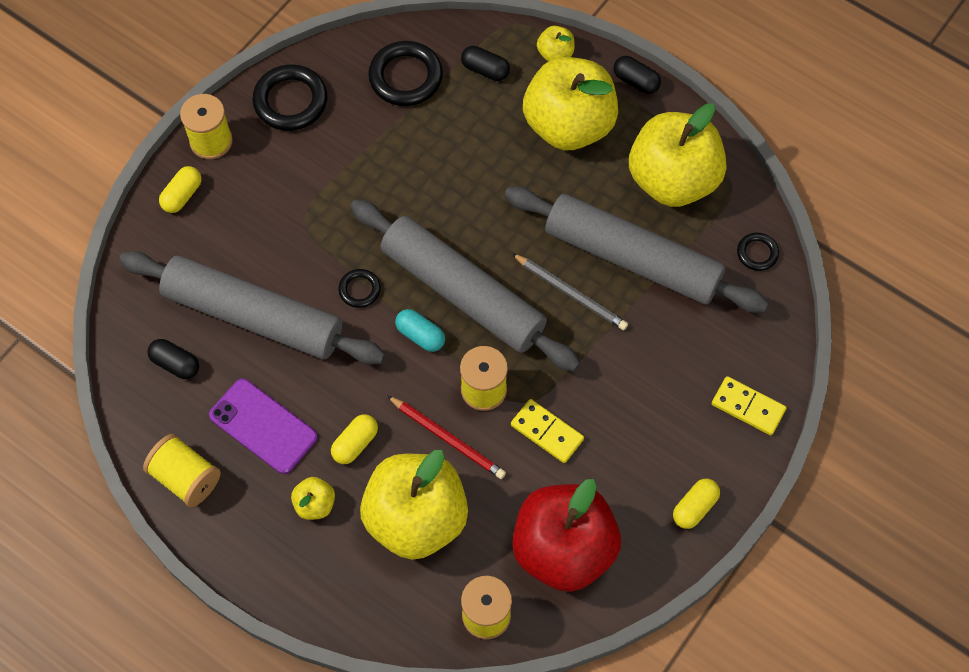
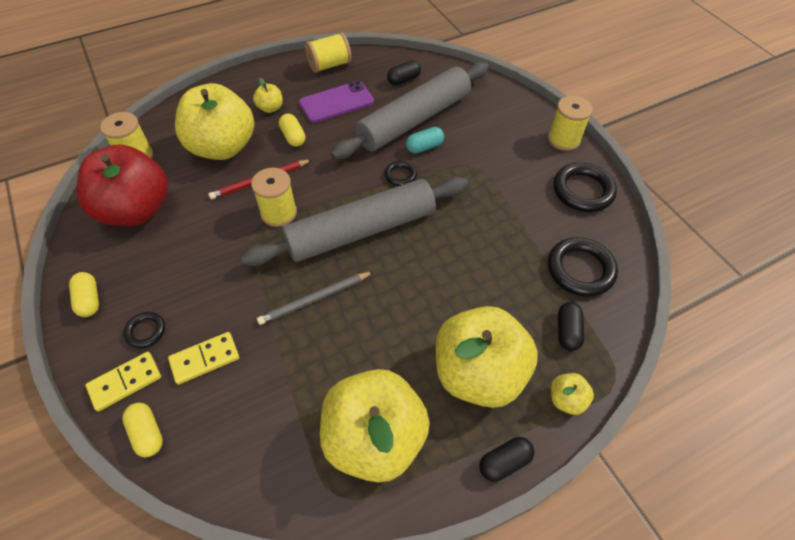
camera: 115 degrees right, 10 degrees down
(182, 195) = (524, 114): yellow capsule -> yellow capsule (147, 433)
(420, 335) = (344, 194): turquoise capsule -> turquoise capsule (424, 147)
(485, 70) = (567, 331): black capsule -> black capsule turned 45 degrees counterclockwise
(547, 432) = (220, 235): yellow domino -> yellow domino (205, 359)
(632, 258) = (316, 360): grey rolling pin -> none
(757, 253) = (251, 477): black ring -> black ring (146, 331)

